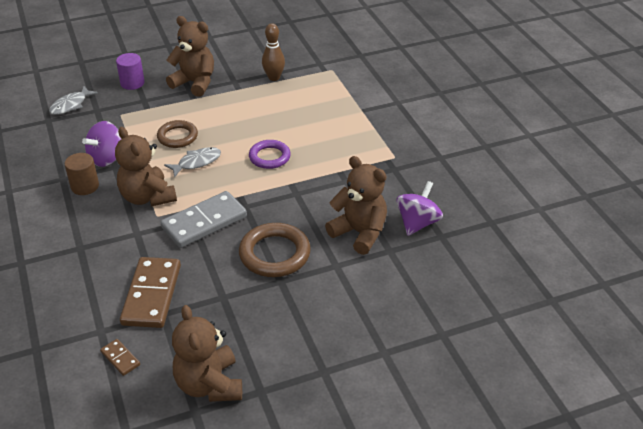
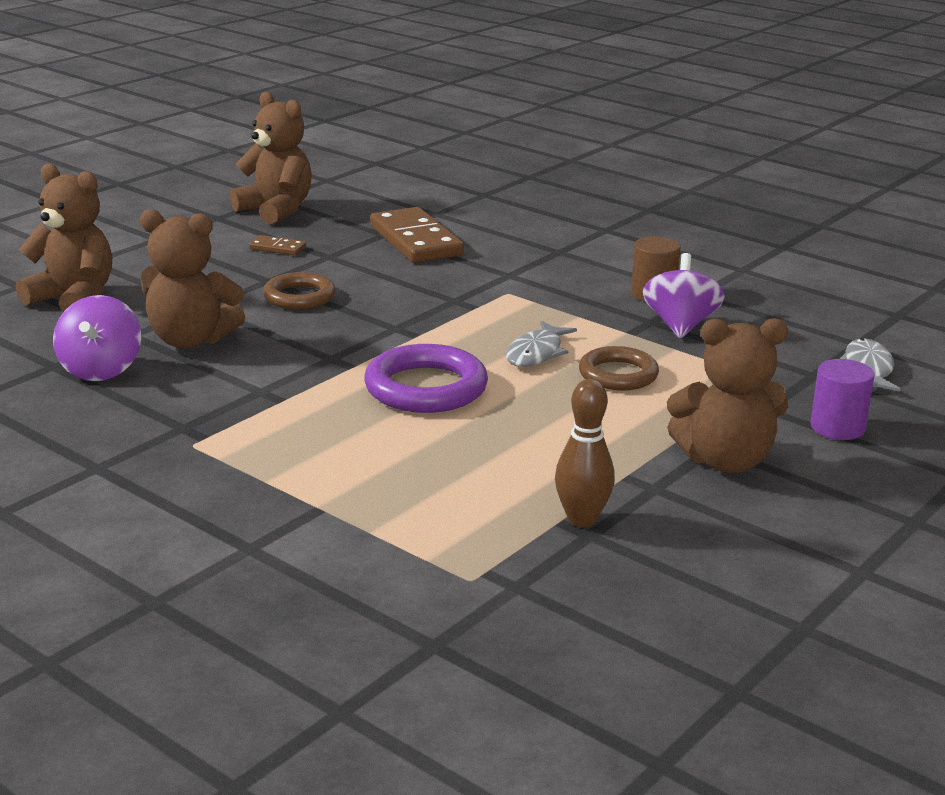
camera: 150 degrees right, 15 degrees down
(120, 358) = (389, 205): brown domino -> brown domino (277, 248)
(147, 197) = (549, 304): brown teddy bear -> brown teddy bear (73, 299)
(204, 222) = (434, 301): grey domino -> none
(269, 157) = (426, 388): purple ring -> purple ring, size x1.51
(274, 254) = (299, 297): brown ring -> brown ring, size x0.66

